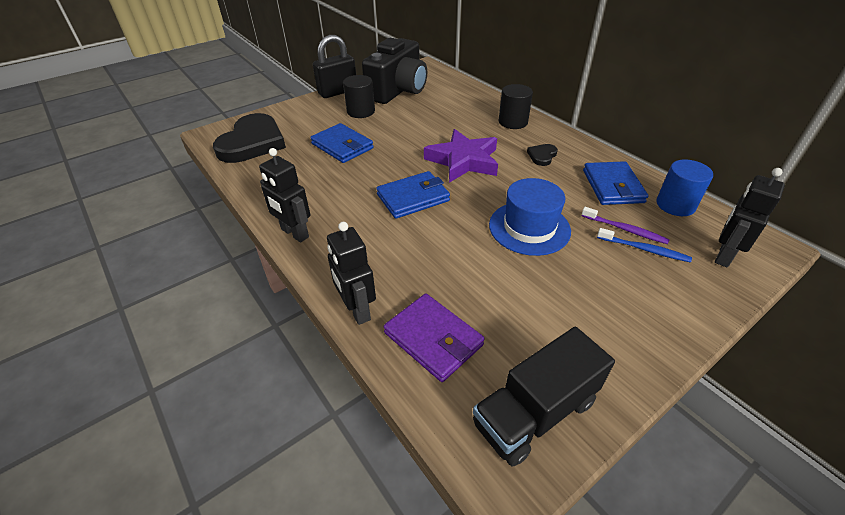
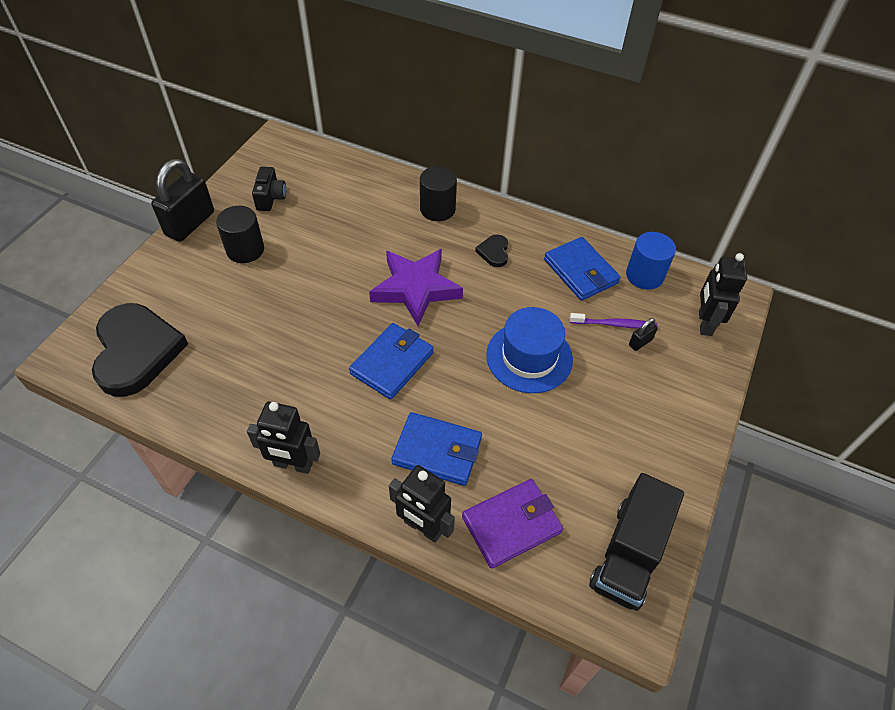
camera: 30 degrees left, 10 degrees up
(342, 146) = (260, 316): blue wallet -> blue wallet (437, 451)
(398, 91) = (270, 198): black camera -> black camera, size x0.45
(433, 339) = (511, 524): purple wallet -> purple wallet turned 45 degrees counterclockwise
(644, 249) = (640, 342): blue toothbrush -> black padlock

